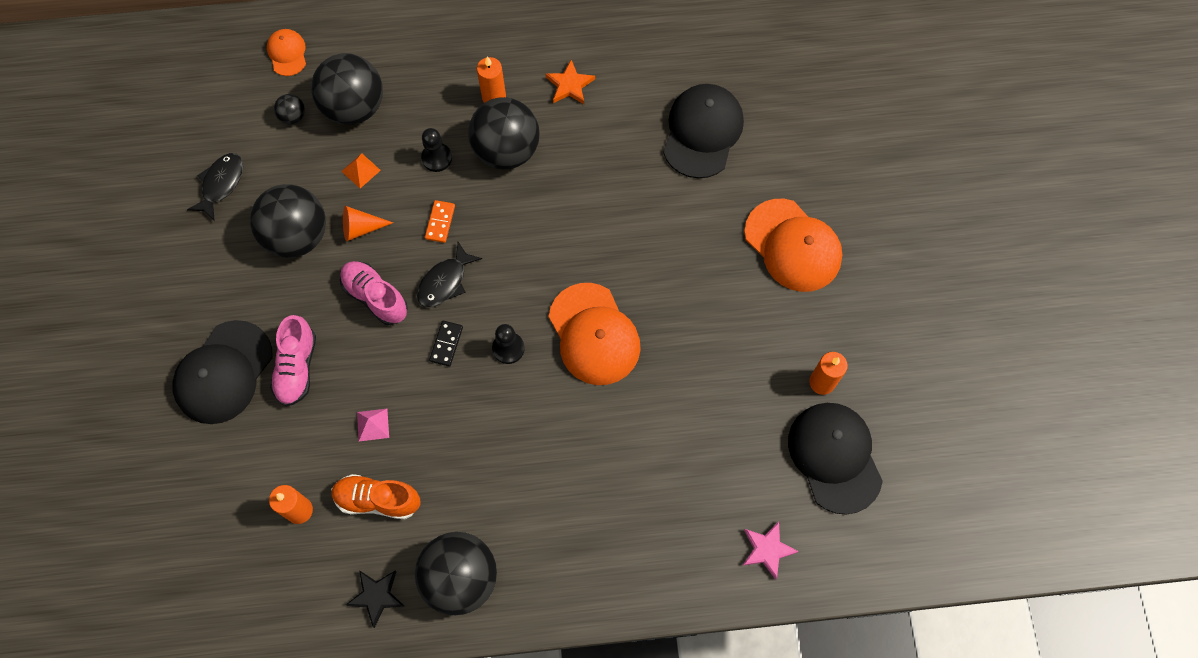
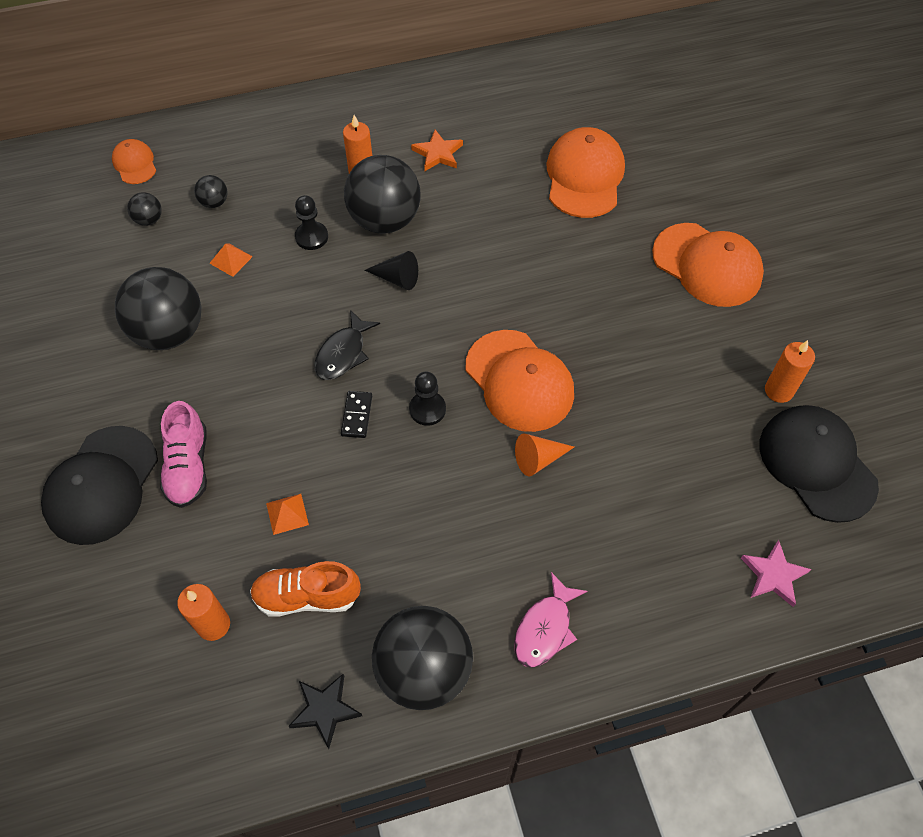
camera: 10 degrees left, 10 degrees down
(221, 184) = (77, 294): black fish -> none
(354, 107) = (214, 202): black ball -> black ball, size x0.43
(361, 228) = (240, 314): orange cone -> orange cone (538, 459)
(373, 424) = (287, 513): pink pyramid -> orange pyramid
(375, 297) = (267, 380): pink shoe -> none
(440, 222) = (326, 296): orange domino -> none
(506, 214) = (397, 278): none -> black cone
(565, 561) = (545, 628): none -> pink fish
(702, 132) = (584, 176): black cap -> orange cap

